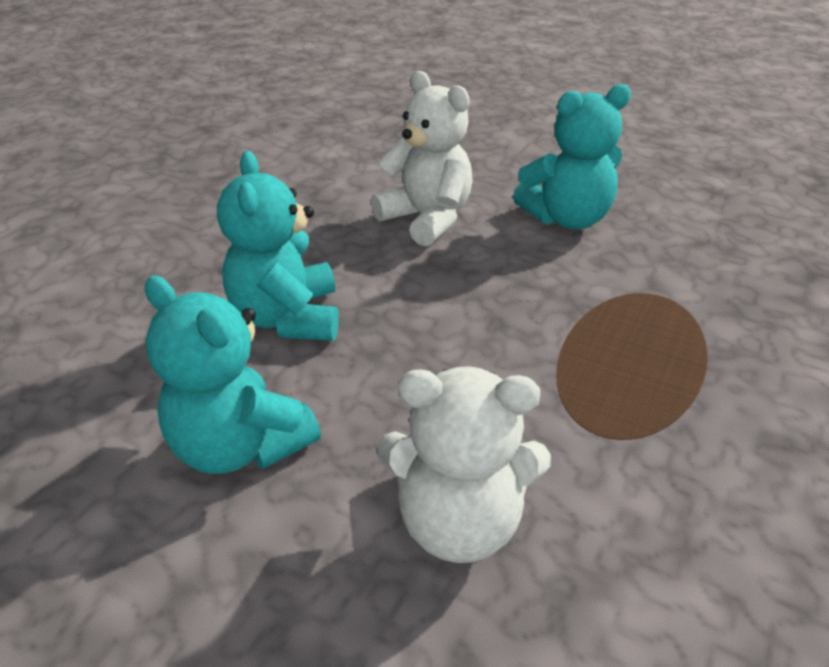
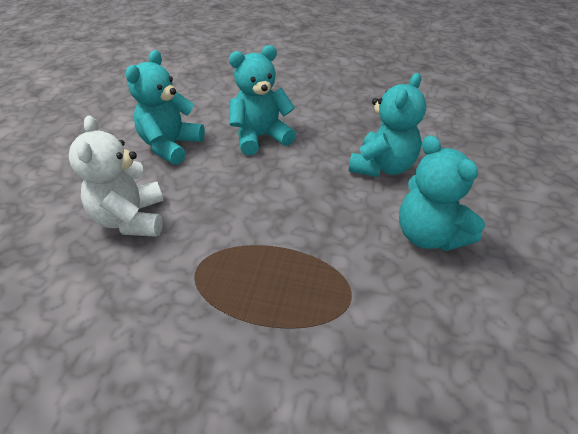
camera: 75 degrees right, 5 degrees up
(427, 219) = (382, 167): white teddy bear -> turquoise teddy bear

